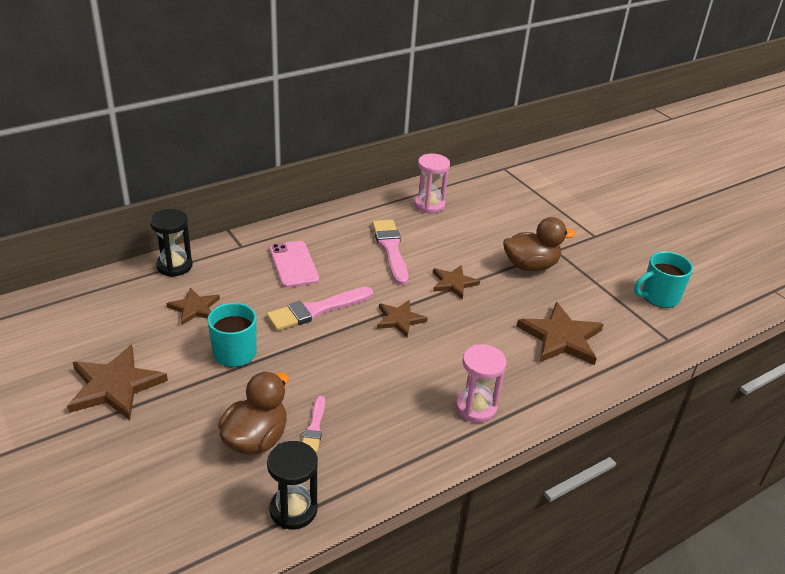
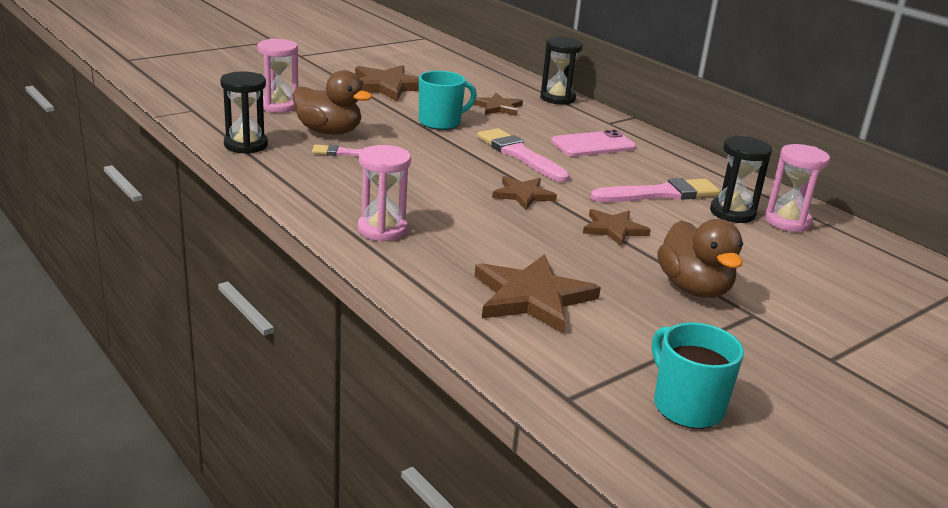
camera: 85 degrees right, 10 degrees down
(170, 484) = (279, 106): none -> pink hourglass
(419, 224) = (732, 213): none -> black hourglass

